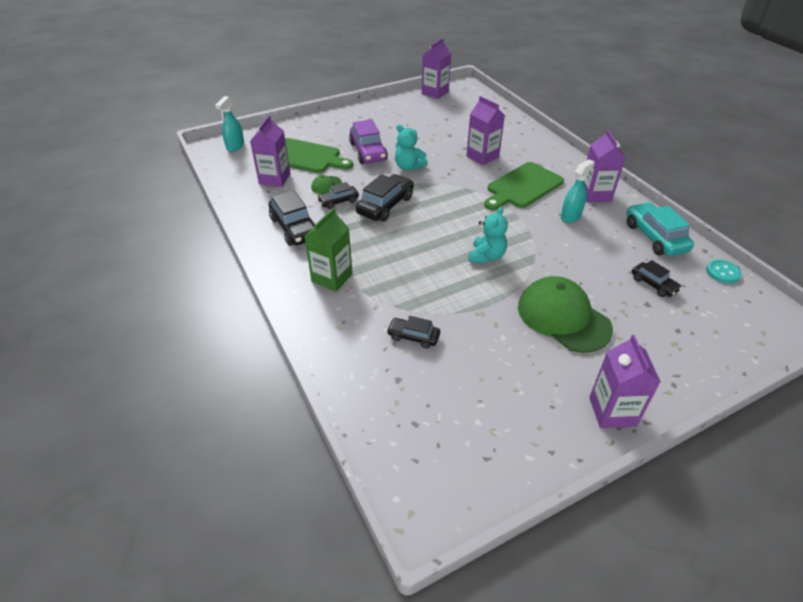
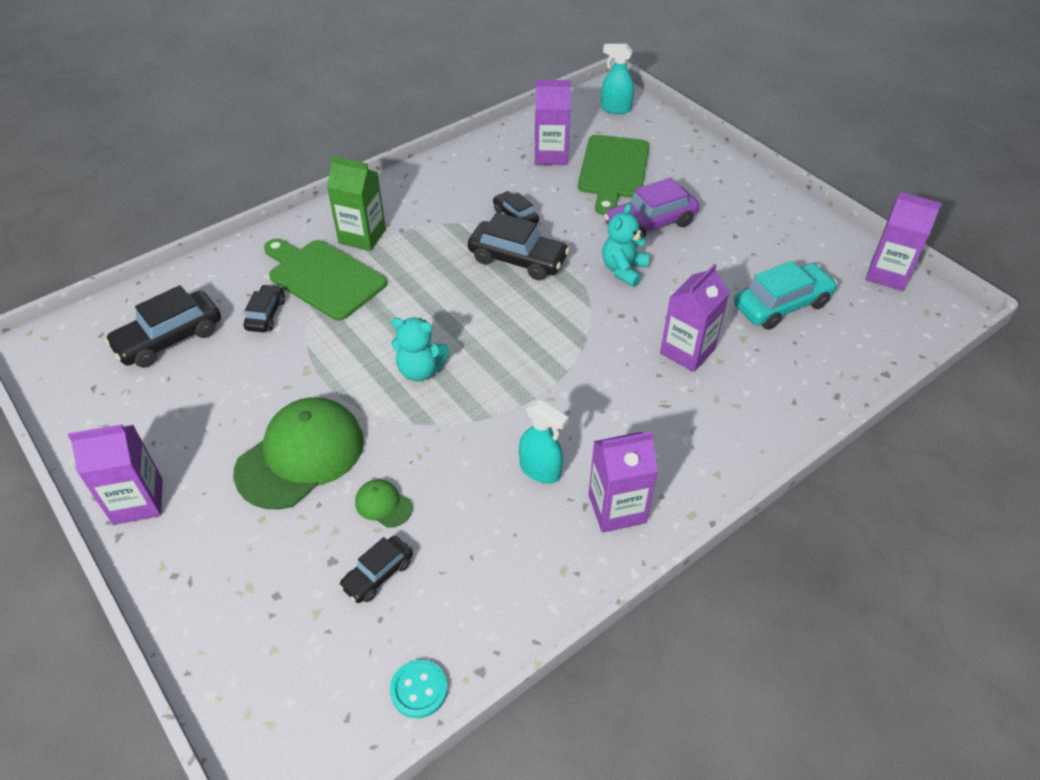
camera: 80 degrees right, 5 degrees up
(294, 228) = (451, 191): black car -> black car (169, 339)
(326, 185) = (550, 199): green cap -> green cap (383, 504)
(522, 187) = (610, 406): green cutting board -> green cutting board (323, 277)
(654, 237) = (505, 591): turquoise car -> turquoise car (781, 305)

